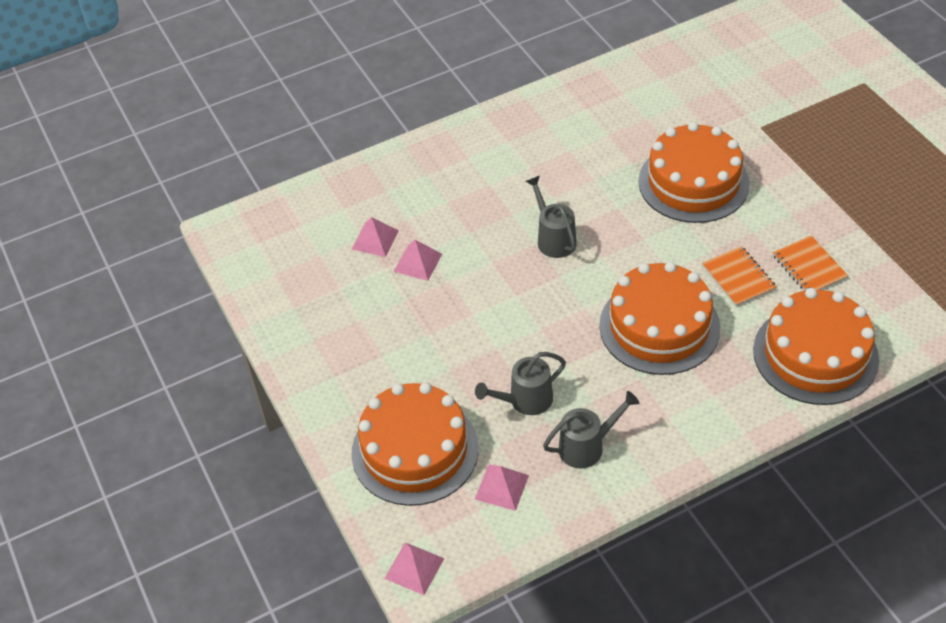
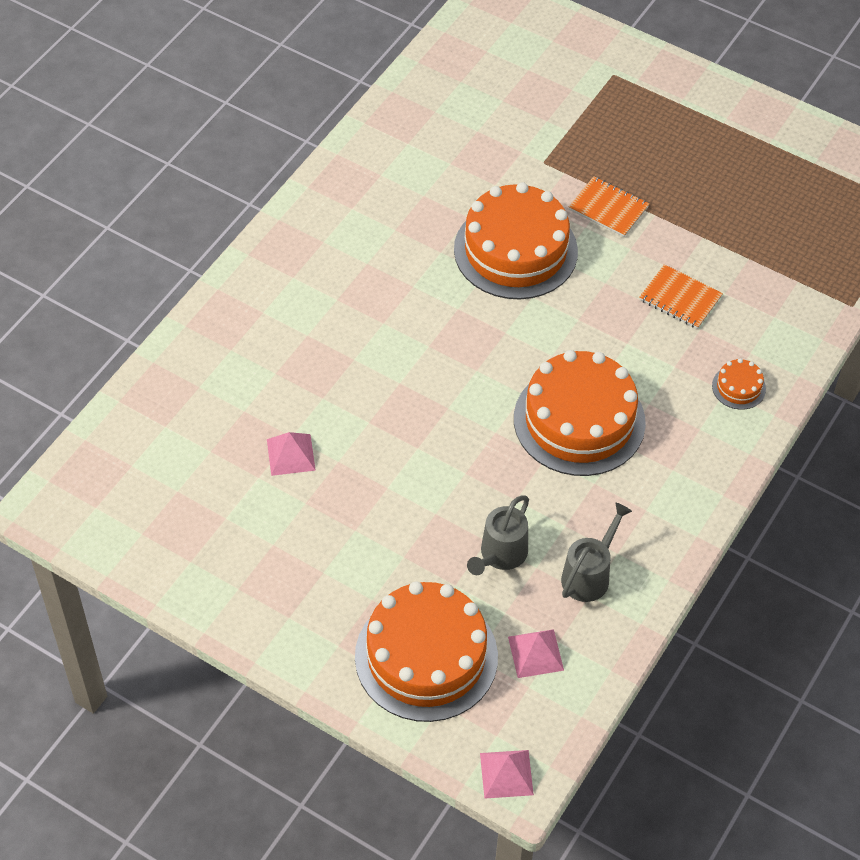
camera: 35 degrees left, 5 degrees up
(375, 239) = (226, 448): pink pyramid -> none
(553, 238) = (415, 369): grey watering can -> none
(738, 278) = (622, 337): orange notebook -> orange notebook (608, 208)
(815, 354) = (738, 387): orange cake -> orange cake, size x0.41

